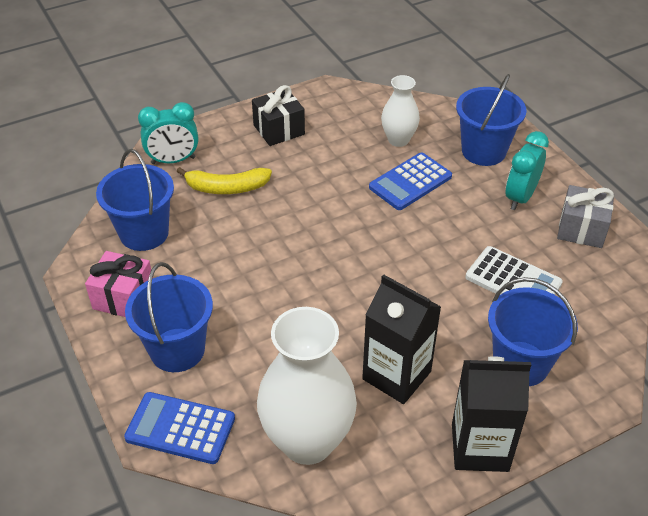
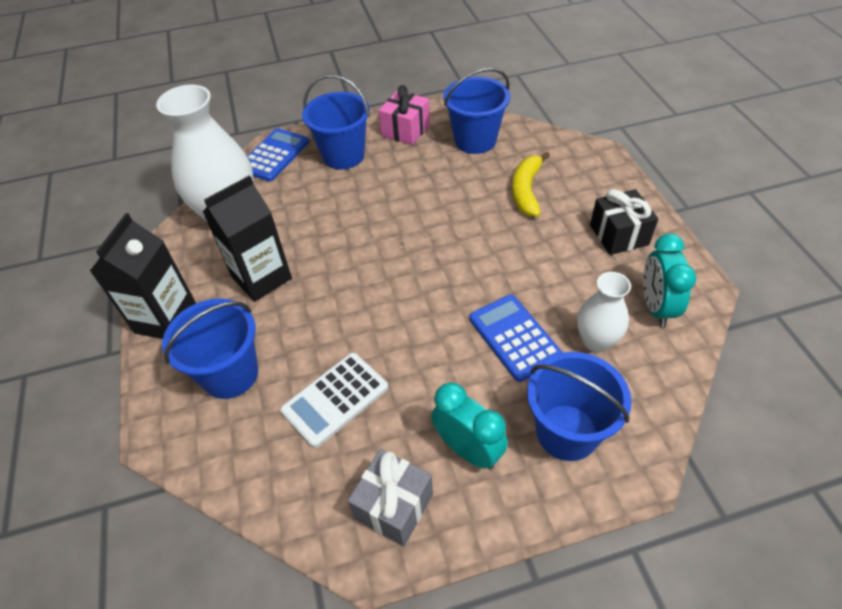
camera: 105 degrees right, 5 degrees up
(173, 160) = (571, 158): turquoise clock -> turquoise clock (656, 307)

